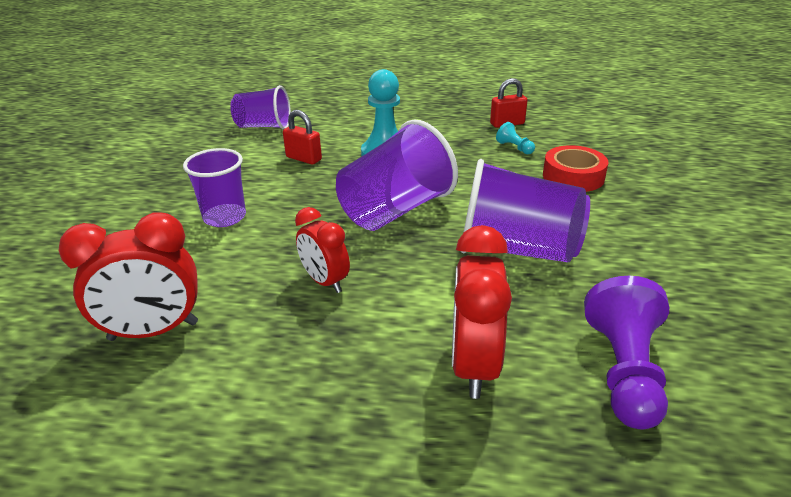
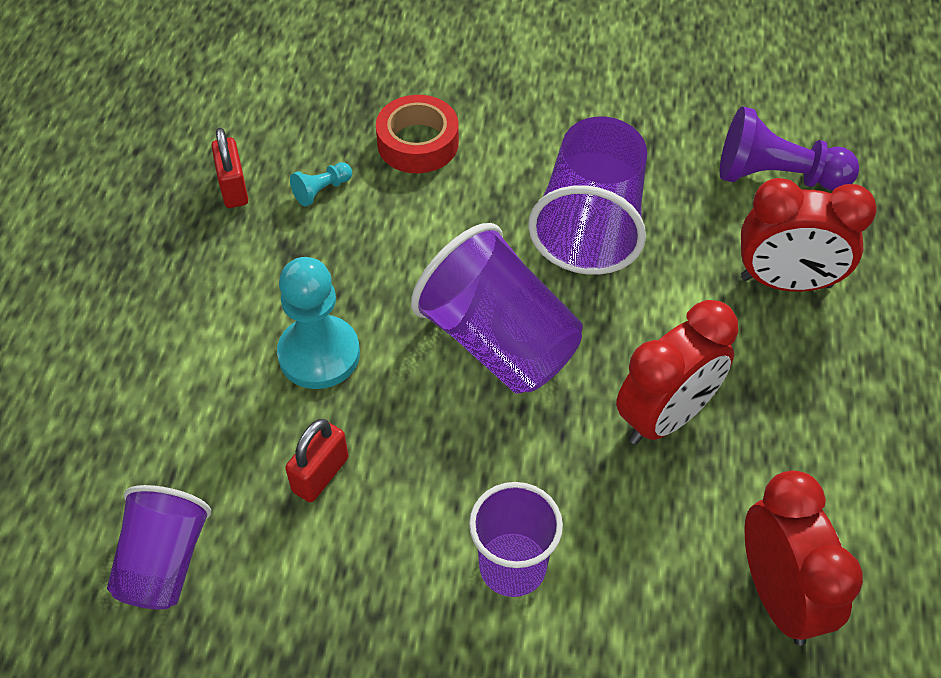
camera: 90 degrees left, 20 degrees up
(325, 281) = (665, 417): red clock -> red clock, size x1.54

